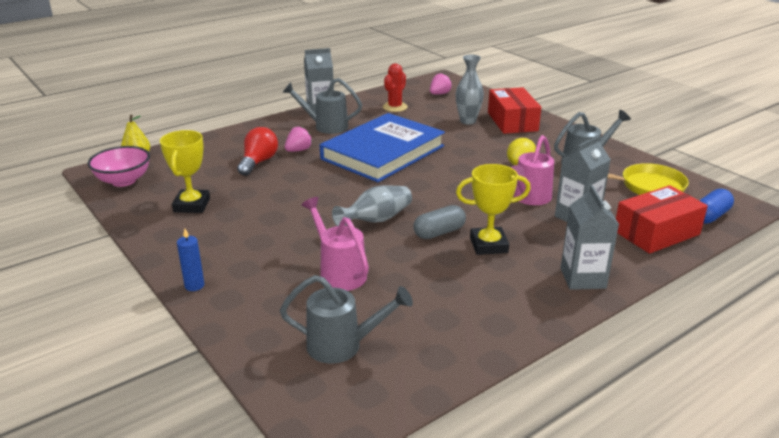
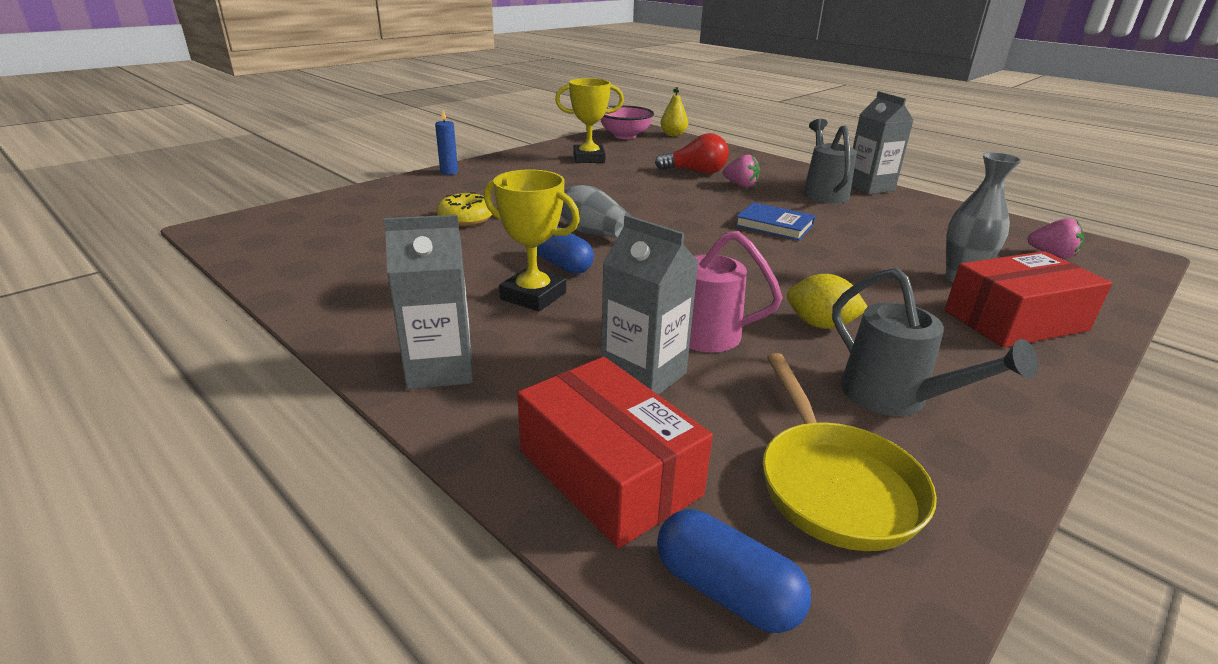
camera: 80 degrees right, 0 degrees up
(339, 273) = (466, 219): pink watering can -> yellow donut
(342, 345) = (337, 227): grey watering can -> none
(383, 152) = (774, 225): blue book -> blue book, size x0.43
(395, 107) = (943, 226): red cactus -> none
(439, 232) = (561, 264): grey capsule -> blue capsule
(488, 245) = (533, 296): yellow trophy -> yellow trophy turned 45 degrees counterclockwise

